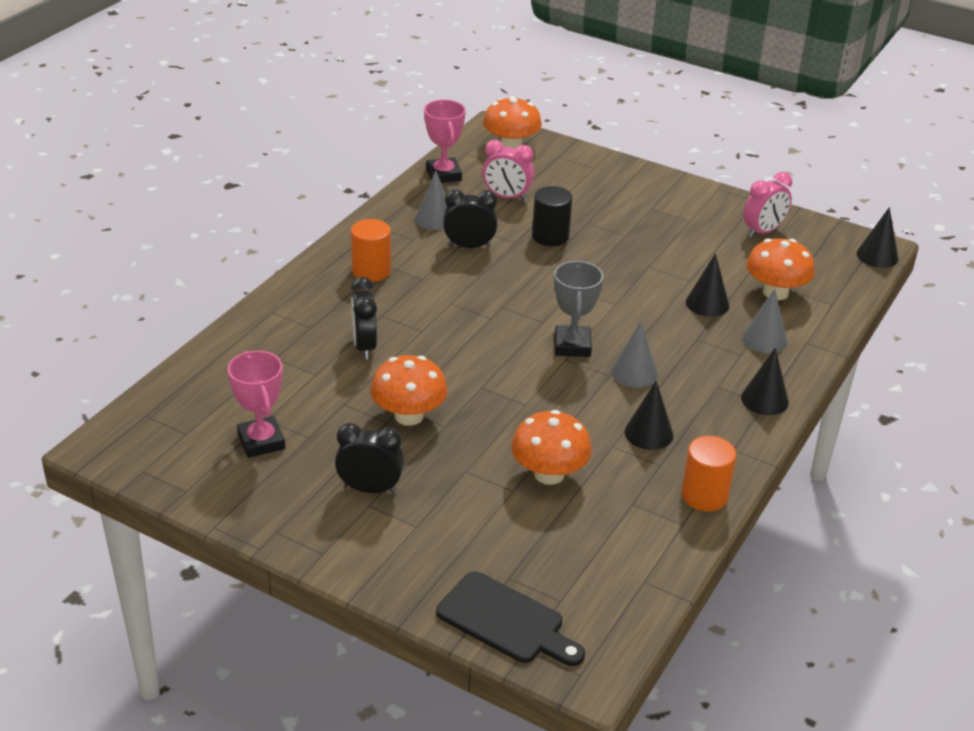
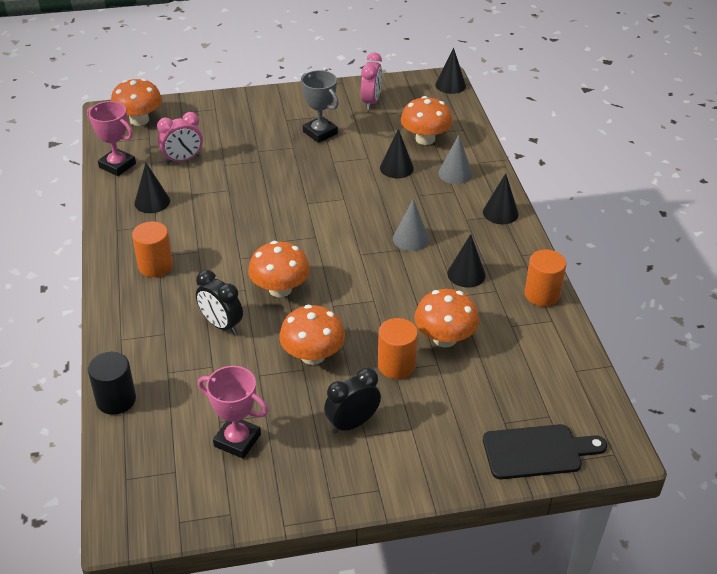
camera: 40 degrees left, 5 degrees up
(435, 218) = (152, 202): grey cone -> black cone
(452, 347) = (280, 289): none -> orange mushroom
(469, 246) = (201, 209): black clock -> none
(472, 468) = (396, 365): none -> orange cylinder
(550, 236) = (247, 173): black cylinder -> black cylinder (116, 400)
(572, 346) = (353, 243): grey trophy -> grey trophy (320, 133)

